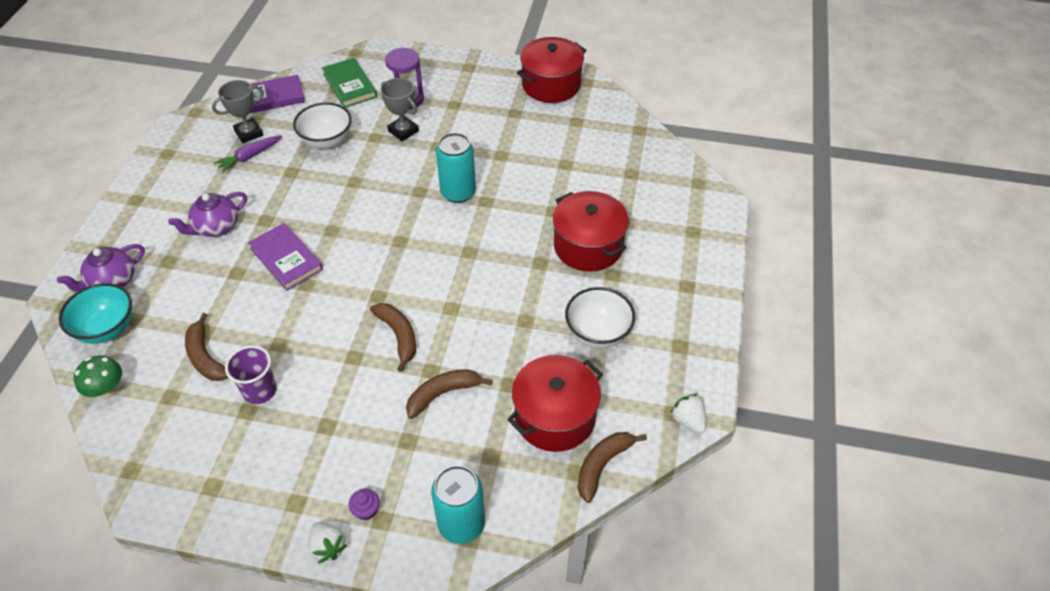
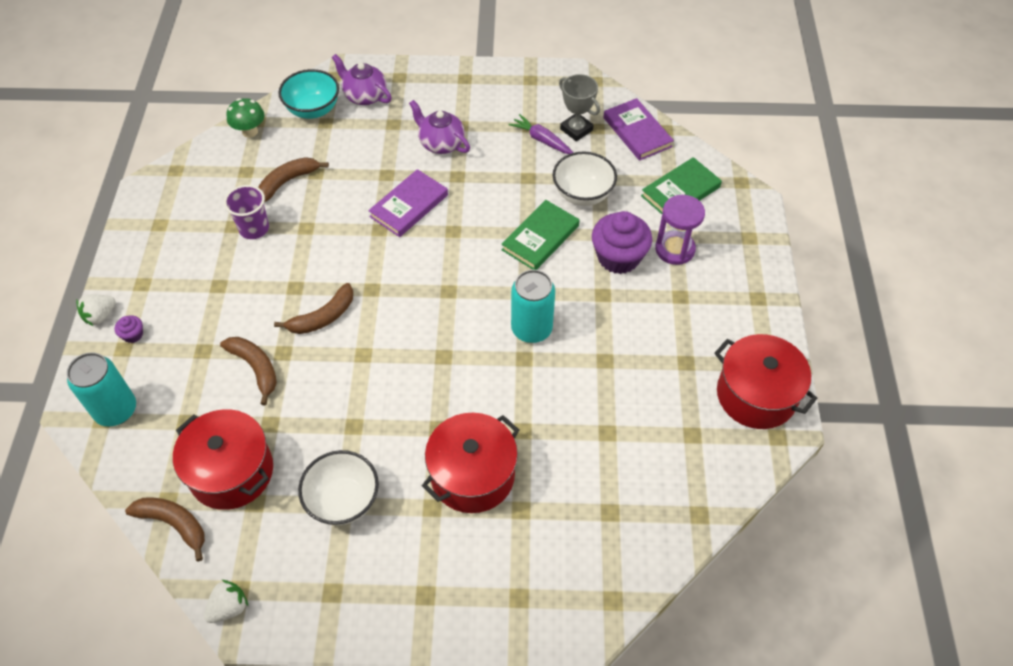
camera: 80 degrees right, 5 degrees up
(363, 174) = (540, 237): none -> green book
(403, 131) = (618, 257): grey trophy -> purple cupcake

